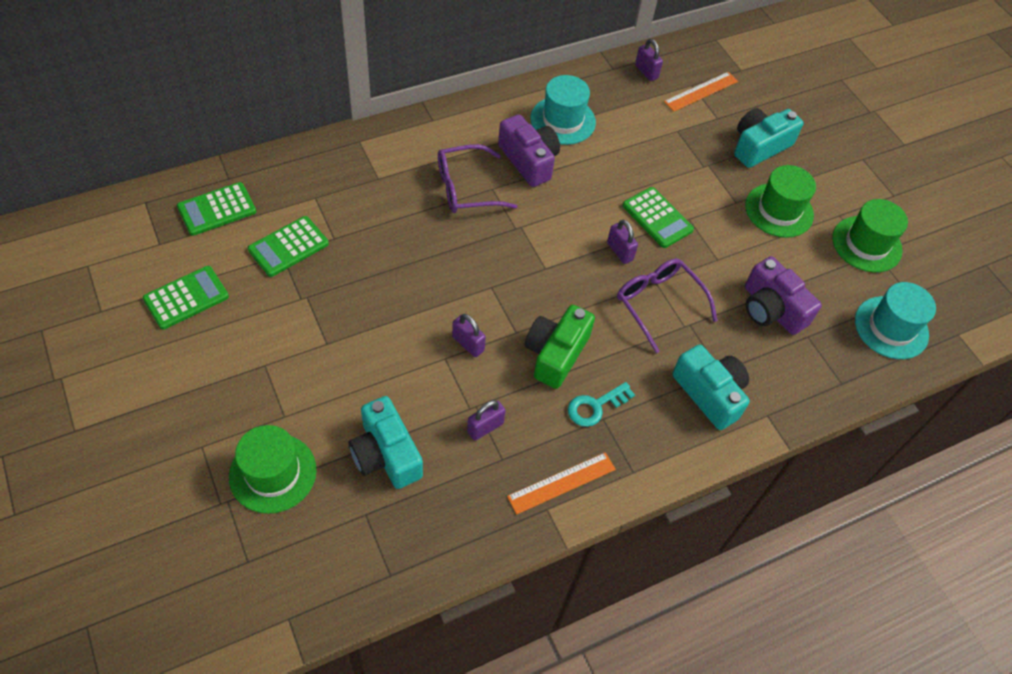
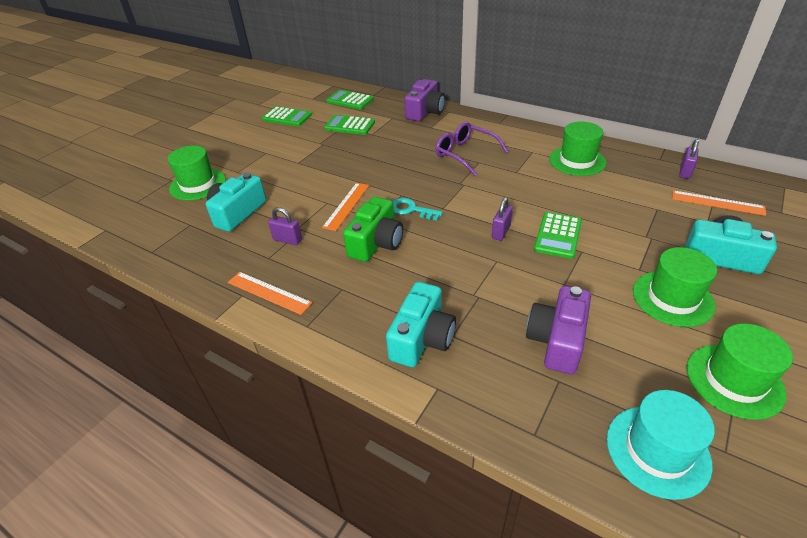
camera: 65 degrees right, 15 degrees down
(468, 344) = (346, 206): purple padlock -> orange ruler
(529, 160) = (522, 164): purple camera -> purple camera (425, 112)
(556, 354) = (376, 243): green camera -> green camera turned 120 degrees clockwise
(563, 120) = (577, 161): turquoise hat -> green hat
(595, 407) = (348, 280): turquoise key -> turquoise key (411, 210)
(659, 304) = (477, 272): purple glasses -> none

